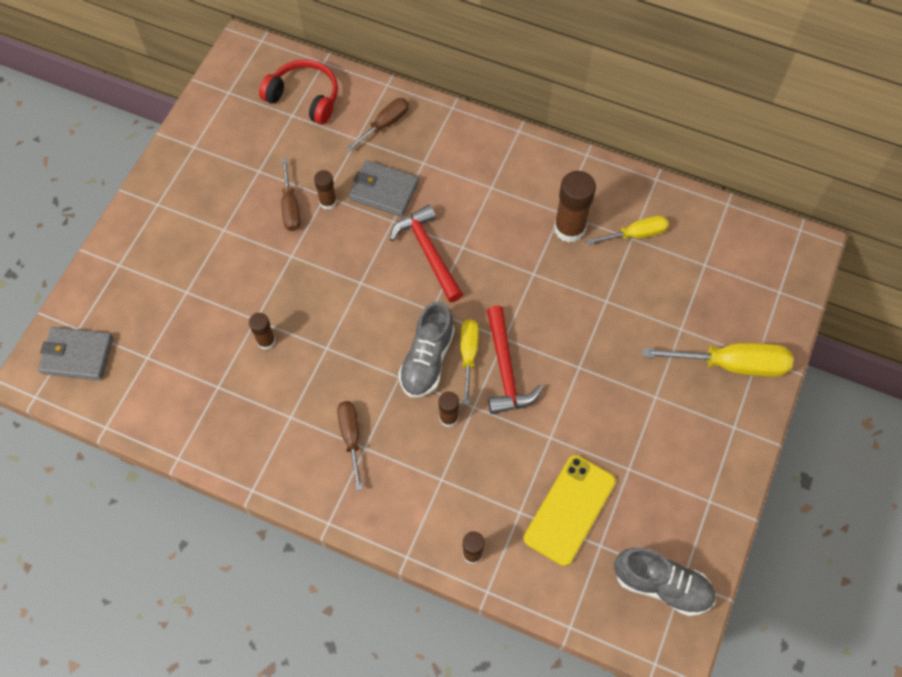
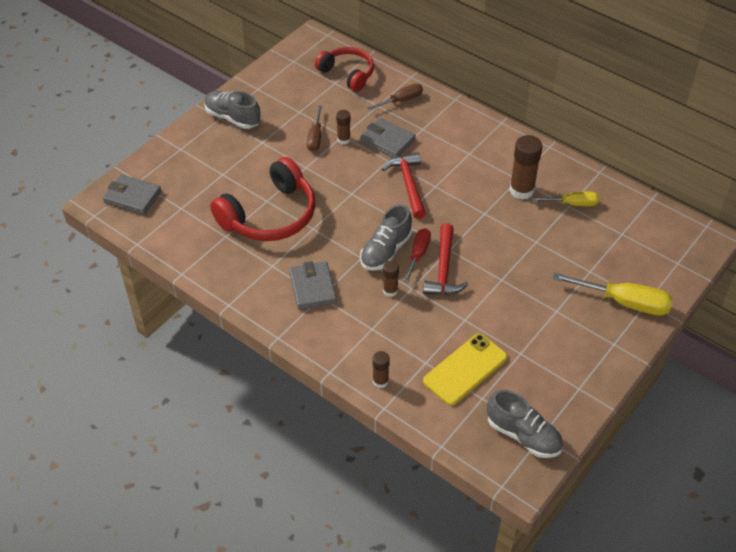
camera: 15 degrees right, 15 degrees down
(174, 200) = (232, 118): none -> grey shoe
(266, 341) = (270, 215): brown glue stick -> red headphones
(351, 437) = (312, 287): brown screwdriver -> grey wallet
(468, 355) = (418, 254): yellow screwdriver -> red screwdriver

